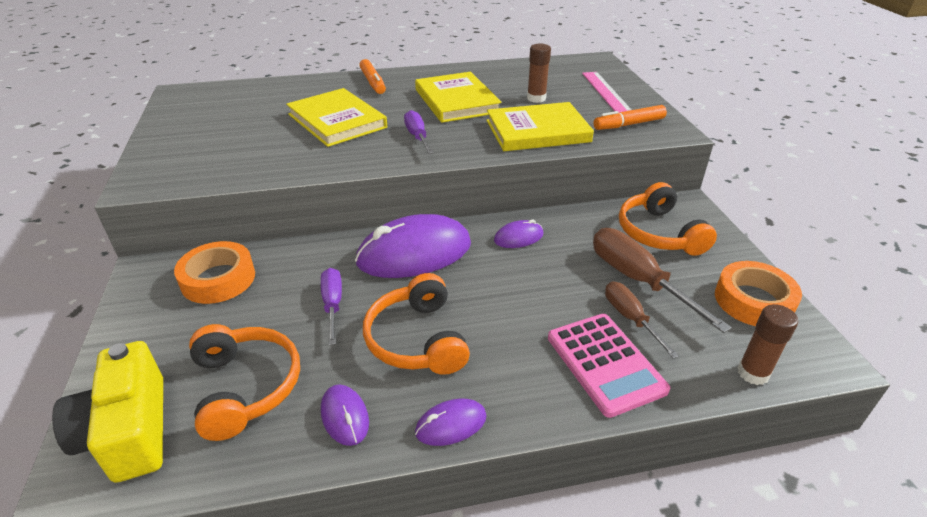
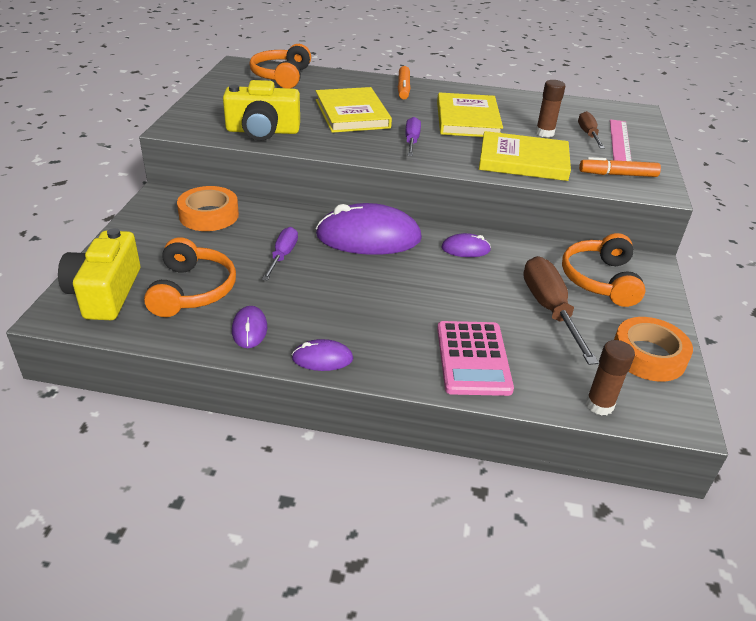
camera: 20 degrees right, 0 degrees up
(248, 163) = (263, 131): none -> yellow camera
(417, 339) = (332, 297): orange headphones -> orange headphones (282, 76)
(630, 318) = (520, 334): brown screwdriver -> brown screwdriver (588, 134)

